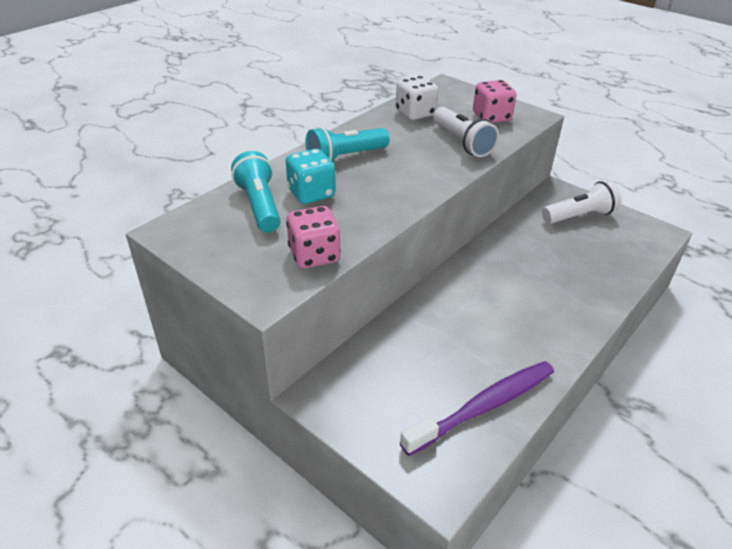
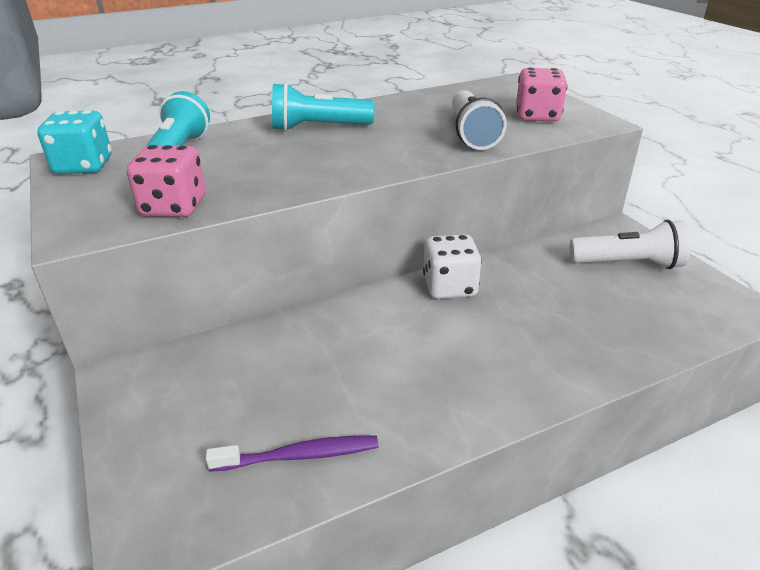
camera: 25 degrees right, 5 degrees down
(311, 193) = (242, 152): turquoise dice -> turquoise dice (83, 166)
(415, 113) = (444, 101): white dice -> white dice (449, 287)
(483, 406) = (299, 455): purple toothbrush -> purple toothbrush, size x0.61

